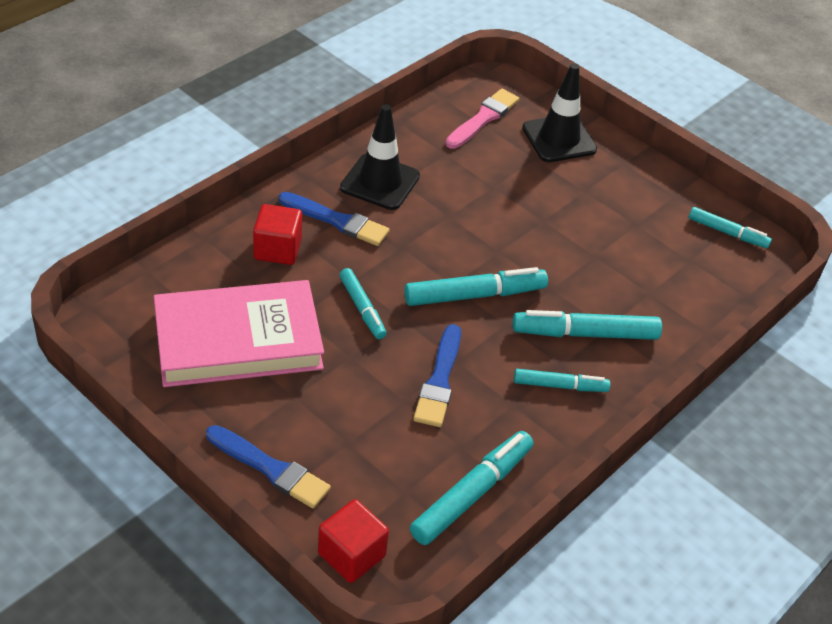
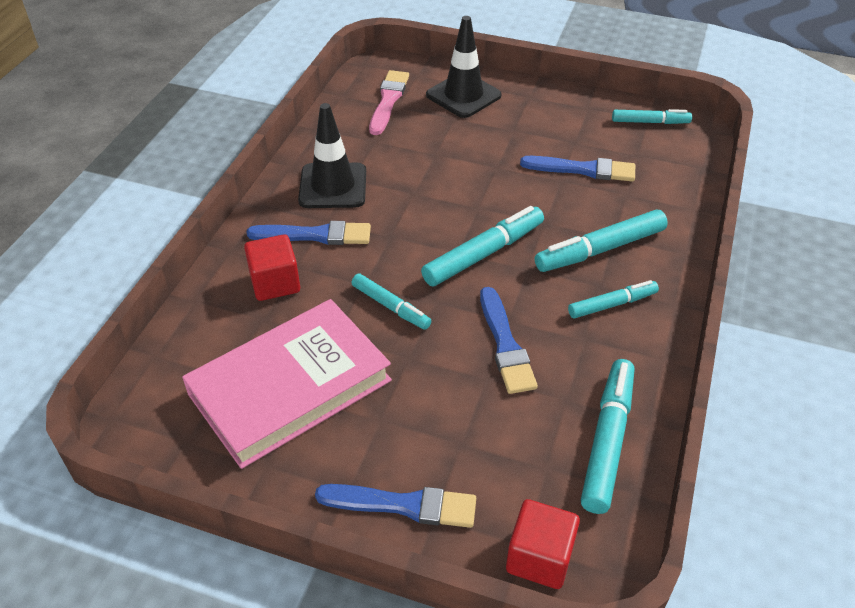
camera: 20 degrees left, 0 degrees up
(624, 254) = (583, 169): none -> blue brush

